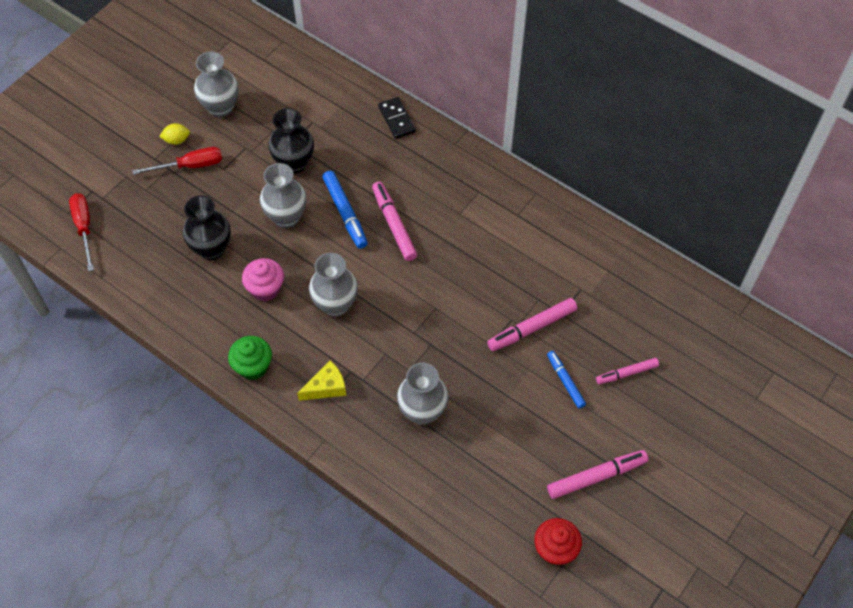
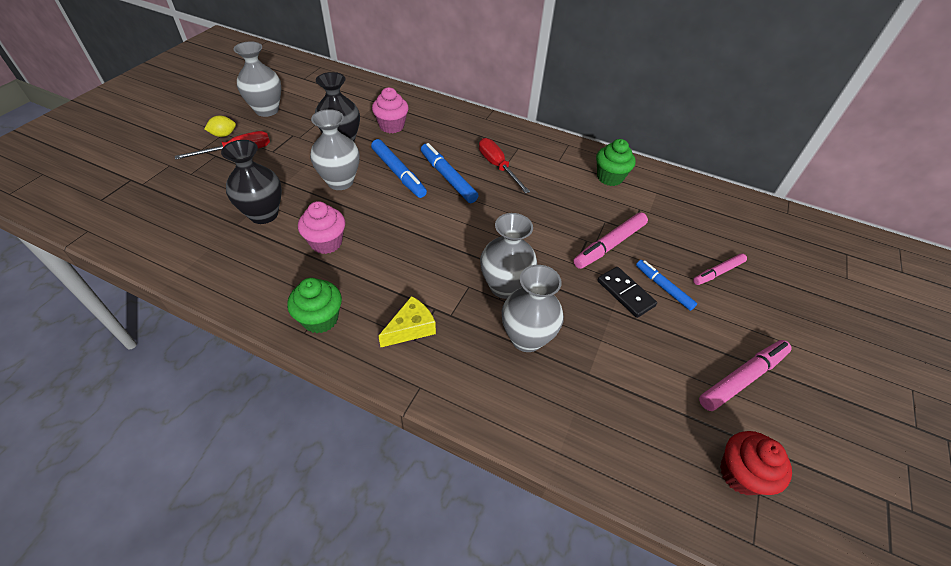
camera: 15 degrees left, 10 degrees down
(84, 228) = (118, 210): red screwdriver -> red screwdriver (497, 166)
(335, 305) = (404, 248): grey vase -> grey vase (504, 286)
(349, 145) = (391, 126): none -> pink cupcake
(394, 225) = (448, 178): pink marker -> blue marker
(397, 119) = (430, 107): black domino -> black domino (625, 293)
(564, 244) = (609, 177): none -> green cupcake

